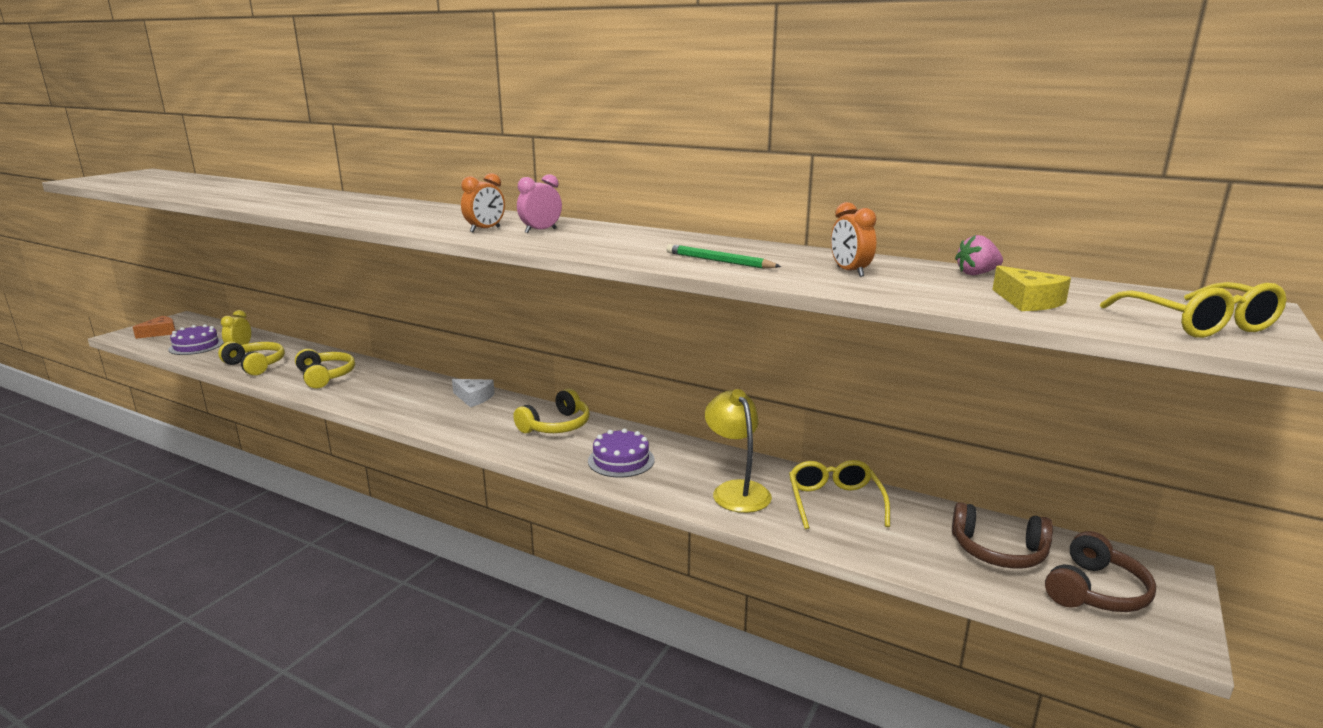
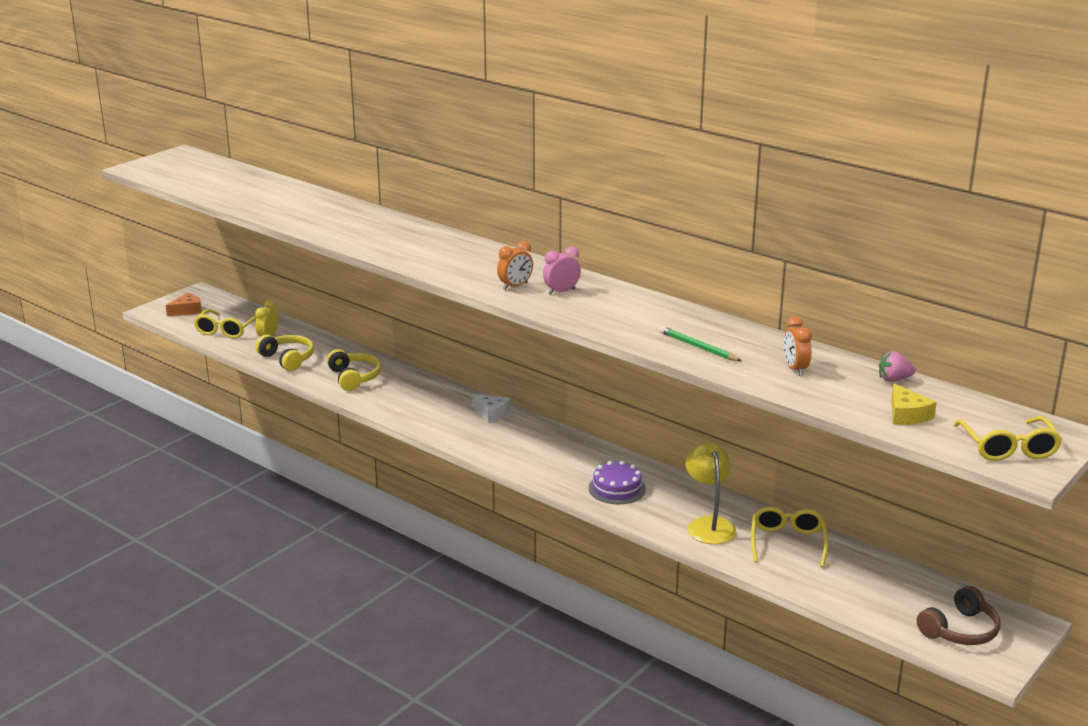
camera: 10 degrees right, 5 degrees up
(196, 346) = (226, 330): purple cake -> yellow glasses
(556, 426) = (564, 450): yellow headphones -> none
(998, 551) = (902, 594): brown headphones -> none

